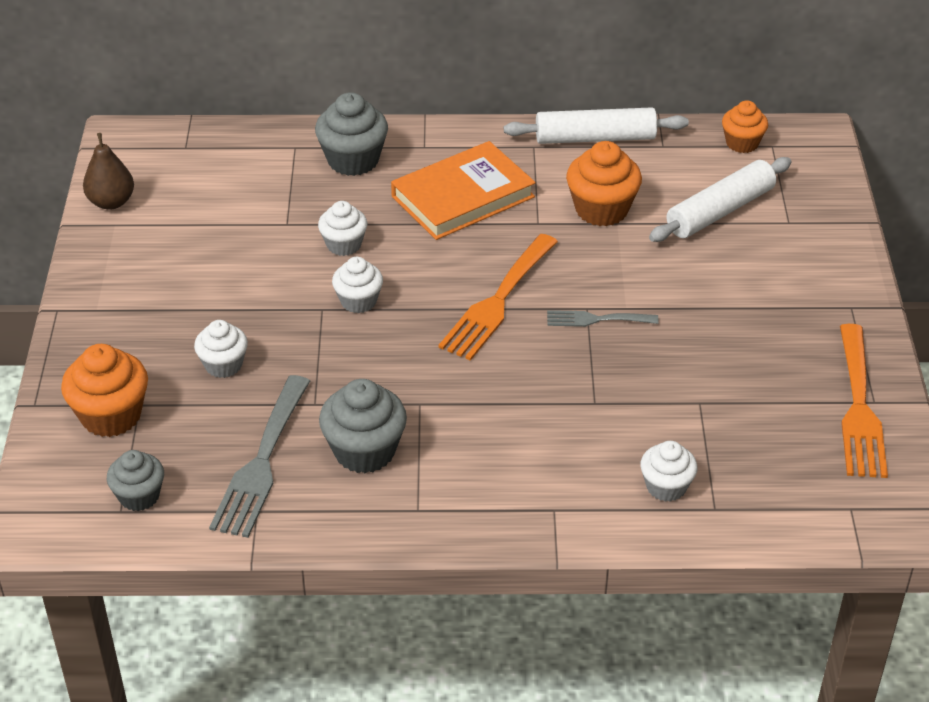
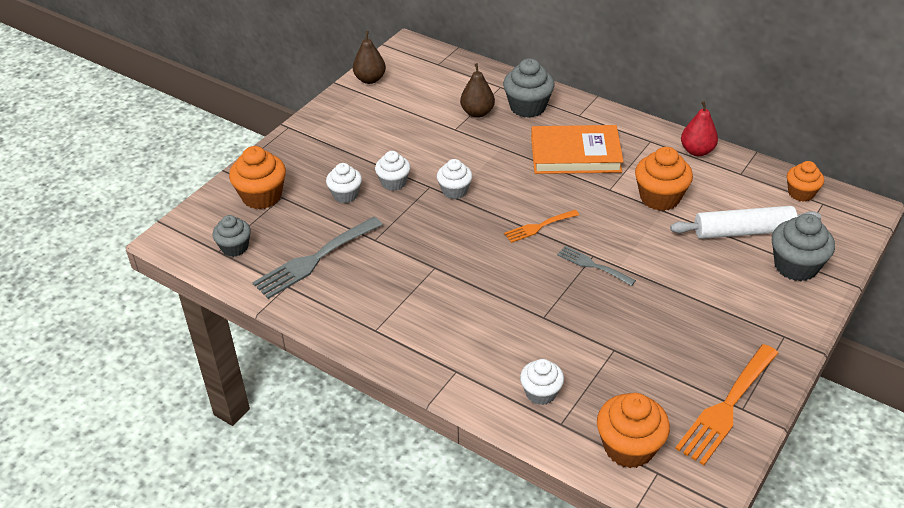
camera: 35 degrees right, 0 degrees up
(296, 191) = (477, 113): none -> brown pear
(344, 245) = (476, 154): white cupcake -> white cupcake (393, 182)
(364, 451) = (377, 280): grey cupcake -> grey cupcake (795, 266)
(497, 301) = (538, 227): orange fork -> orange fork, size x0.56
(595, 138) = (697, 151): white rolling pin -> red pear
(803, 497) = (629, 447): none -> orange cupcake

